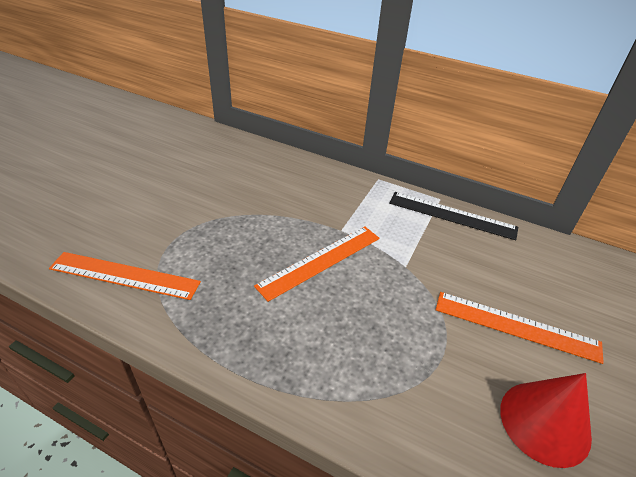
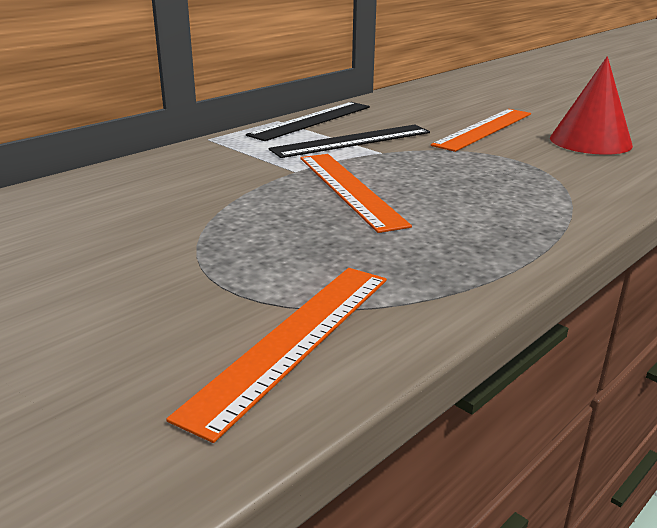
camera: 70 degrees left, 15 degrees down
(420, 245) = (352, 141): none -> black ruler

